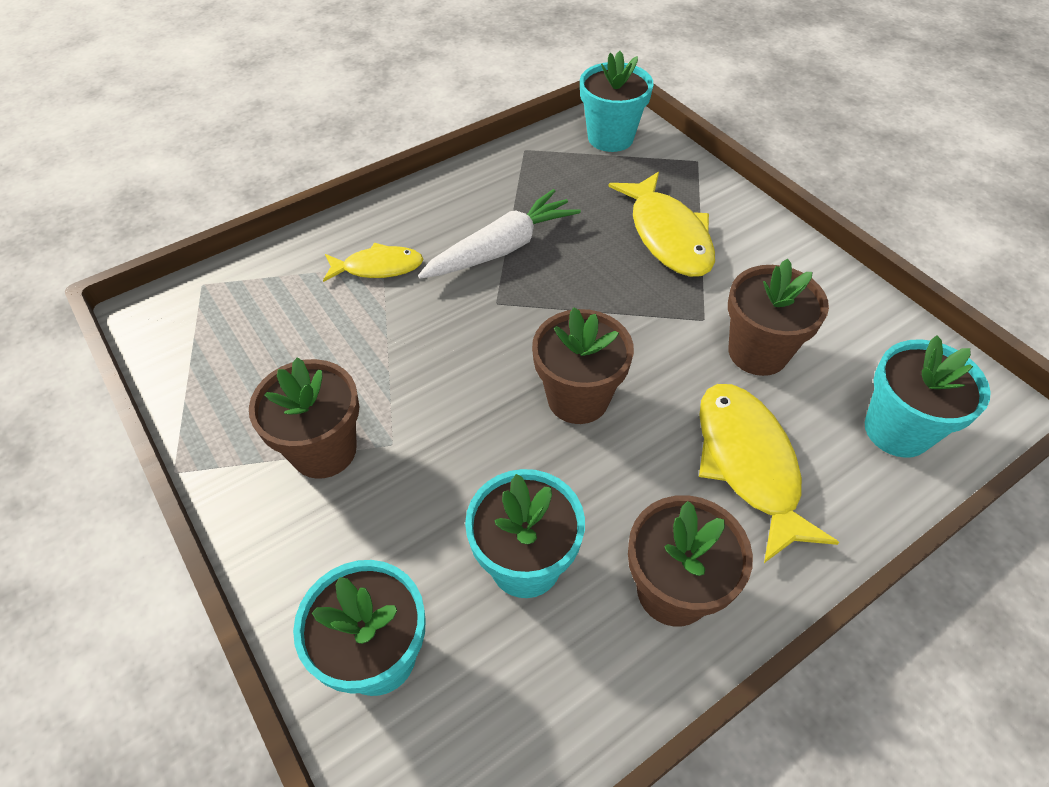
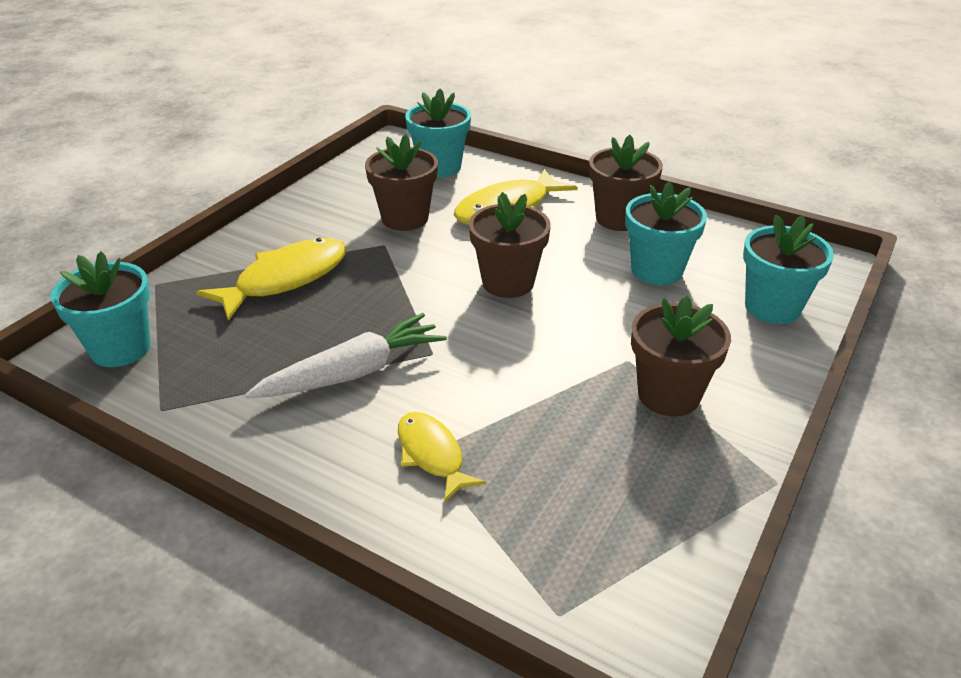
camera: 115 degrees left, 15 degrees down
(502, 248) = (353, 373): white carrot -> white carrot turned 120 degrees clockwise

